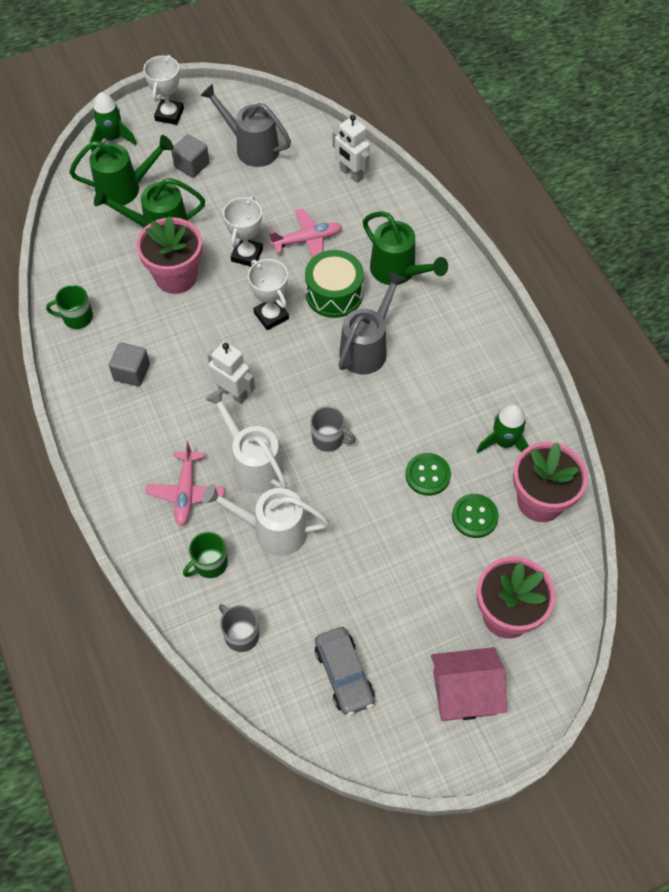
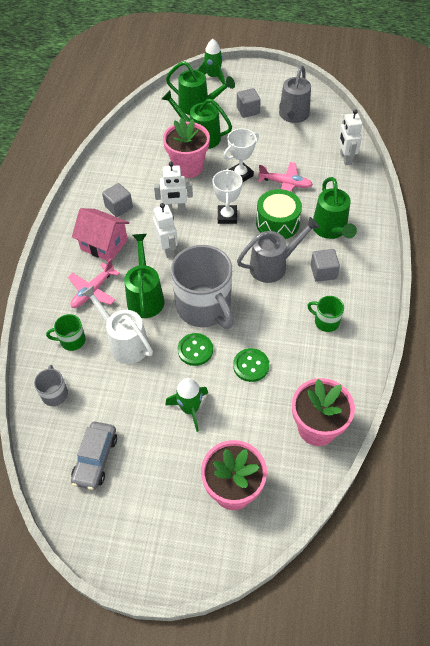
camera: 35 degrees right, 5 degrees down
(77, 317) = (113, 162): green mug -> green mug (326, 321)
(169, 114) = (257, 78): white trophy -> none
(203, 339) = (175, 209): none -> white robot
(251, 147) = (292, 116): grey watering can -> grey watering can turned 135 degrees counterclockwise
(252, 464) = (145, 296): white watering can -> green watering can
(329, 439) = (204, 307): grey mug -> grey mug, size x2.24
(425, 326) = (323, 272): none -> grey cube
(464, 693) = (162, 523): pink house -> pink house (104, 244)
(474, 516) = (262, 411): green button -> green button (195, 350)
(504, 442) = (321, 374): green rocket -> green rocket (190, 409)

